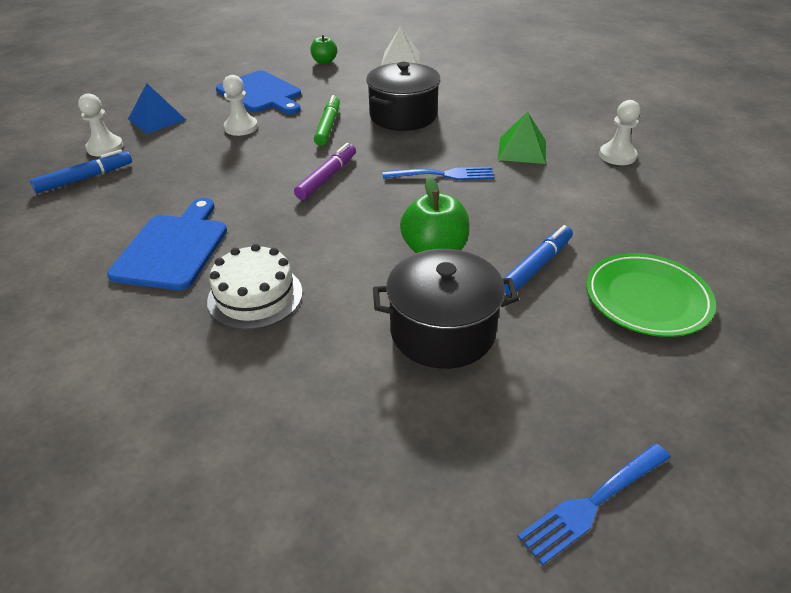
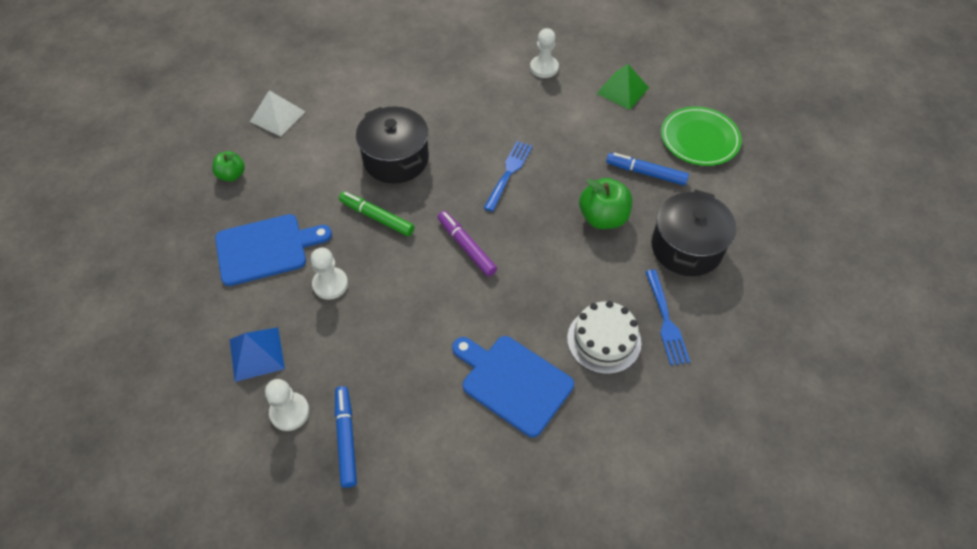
camera: 65 degrees left, 15 degrees up
(522, 150) = (502, 112): green pyramid -> green pyramid (622, 90)
(537, 266) = (646, 173): blue marker -> blue marker turned 45 degrees counterclockwise
(594, 502) = (830, 239): blue fork -> blue fork (665, 320)

